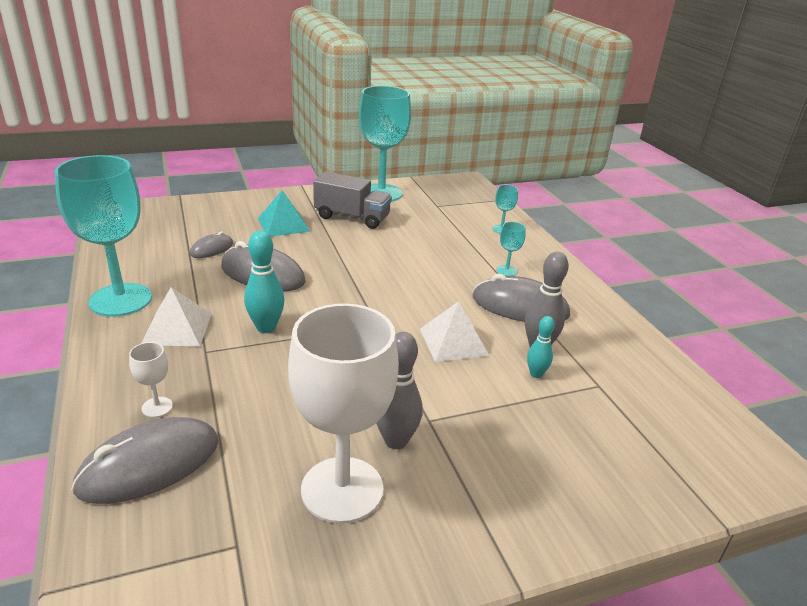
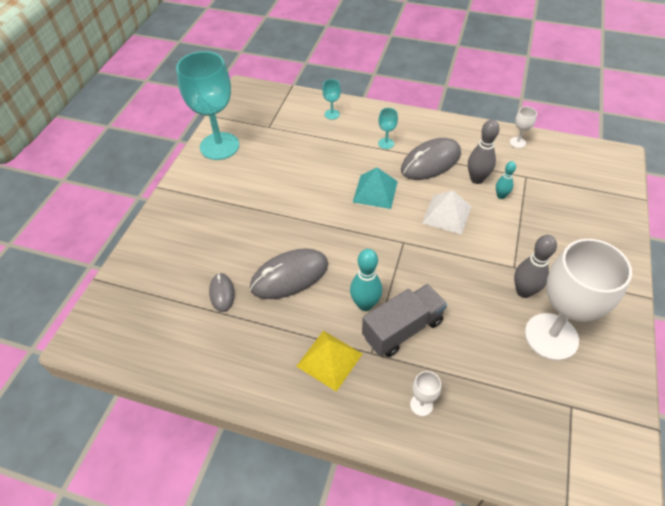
camera: 50 degrees left, 20 degrees up
(120, 300) = (258, 385): turquoise goblet -> none
(149, 465) = (480, 429): grey mouse -> none
(177, 328) = (329, 360): white pyramid -> yellow pyramid
(283, 224) = (219, 229): turquoise pyramid -> turquoise pyramid (375, 191)
(352, 217) = (244, 183): grey truck -> grey truck (402, 329)
(649, 360) = (517, 142): none -> white goblet

